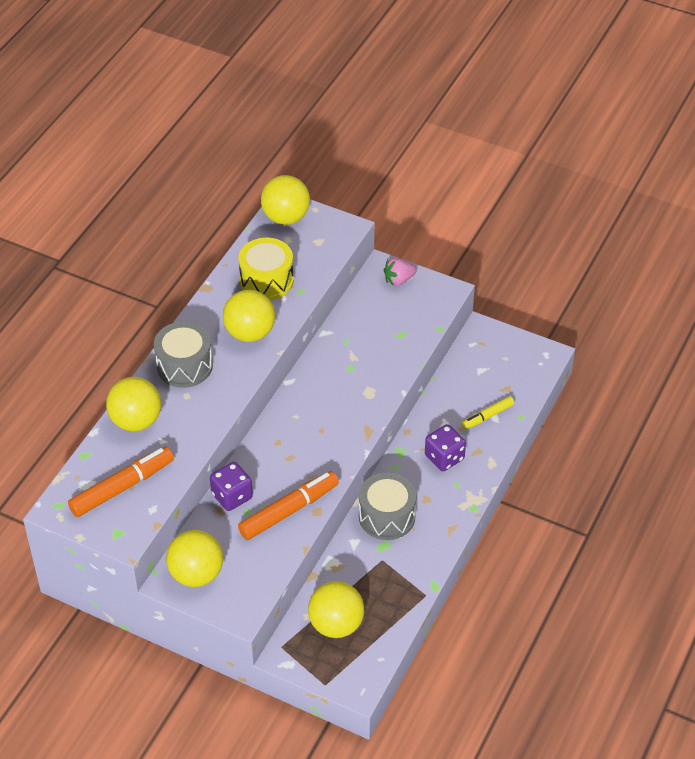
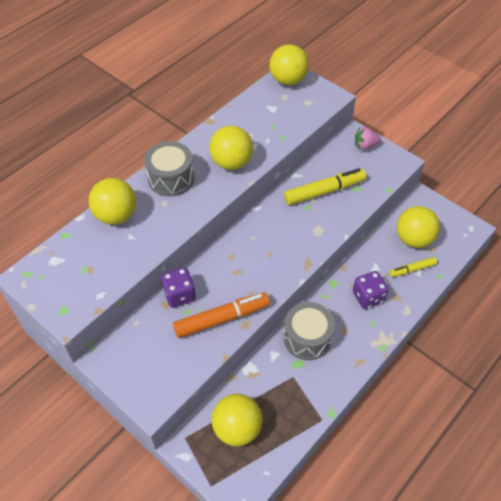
camera: 15 degrees right, 5 degrees up
(122, 487) = (83, 270): orange marker -> none
(196, 574) = (126, 358): yellow ball -> yellow ball (413, 239)
(266, 280) = (258, 124): yellow drum -> none
(364, 345) = (324, 191): none -> yellow marker

